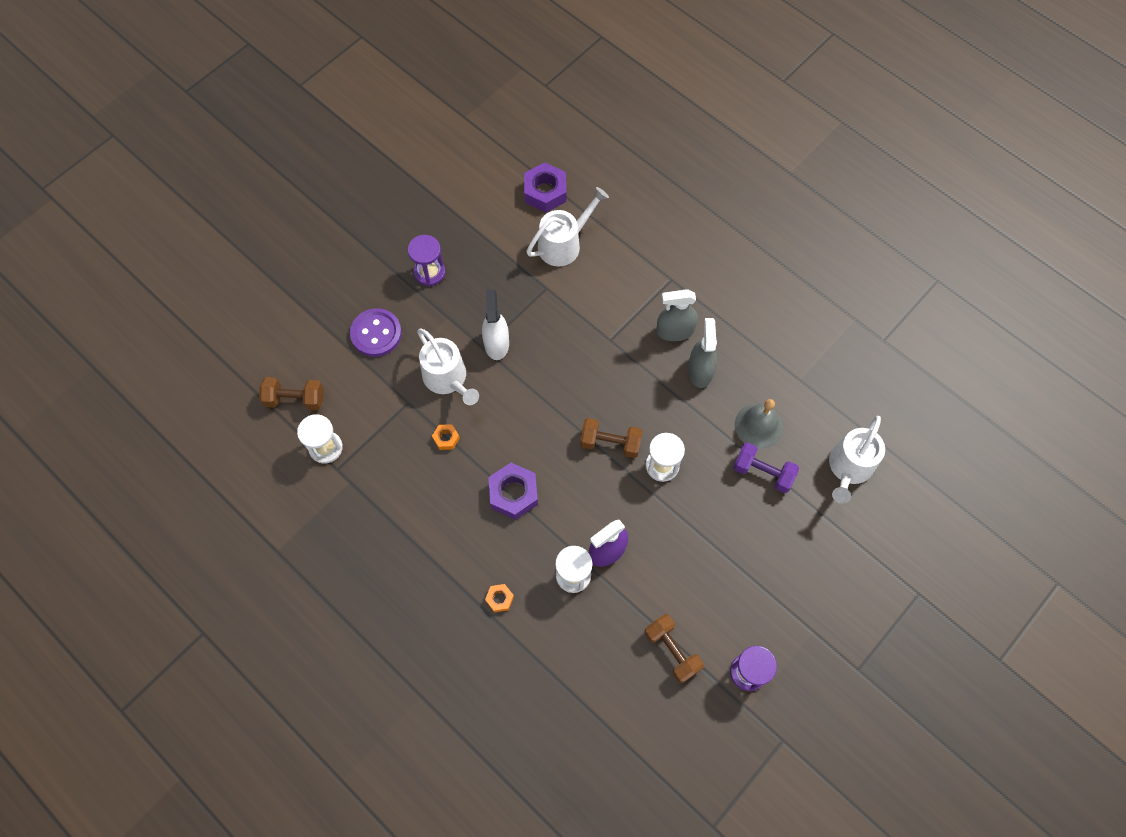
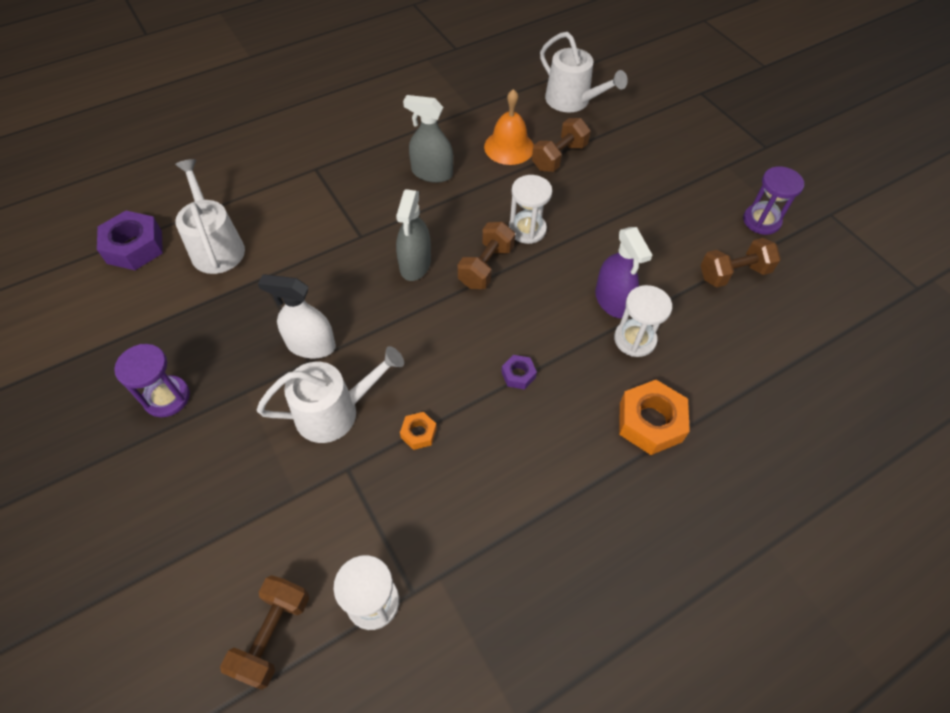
camera: 75 degrees left, 10 degrees down
(376, 333) = (222, 488): purple button -> none
(499, 599) = (650, 422): orange nut -> orange nut, size x1.97
(513, 493) = (518, 375): purple nut -> purple nut, size x0.51
(675, 331) = (377, 180): grey spray bottle -> grey spray bottle (415, 264)
(758, 426) = (509, 147): grey bell -> orange bell
(763, 472) = (559, 157): purple dumbbell -> brown dumbbell

